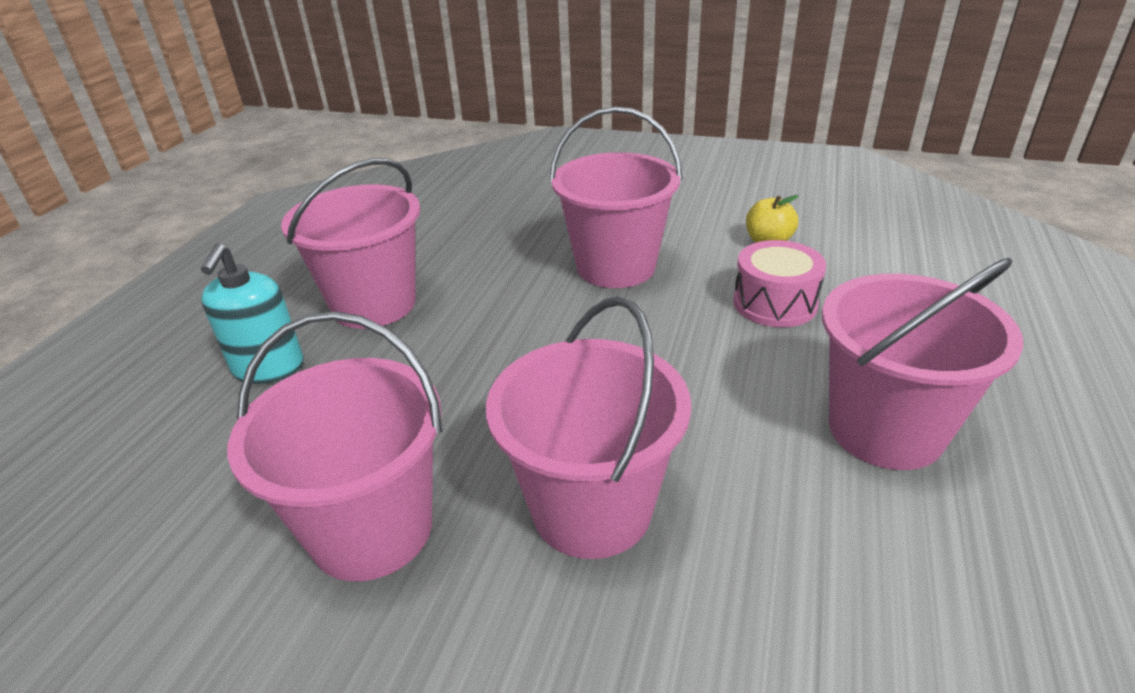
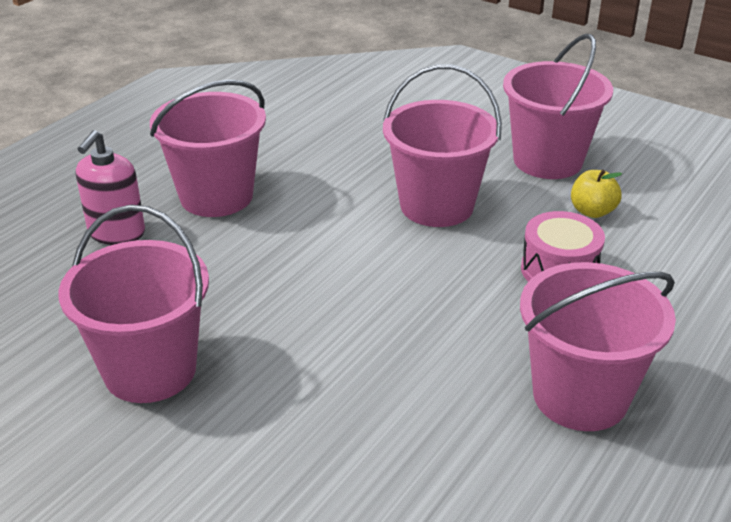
camera: 15 degrees right, 0 degrees up
(268, 368) = (116, 233): turquoise soap dispenser -> pink soap dispenser
(591, 509) = (312, 396): pink bucket -> pink bucket (548, 160)

